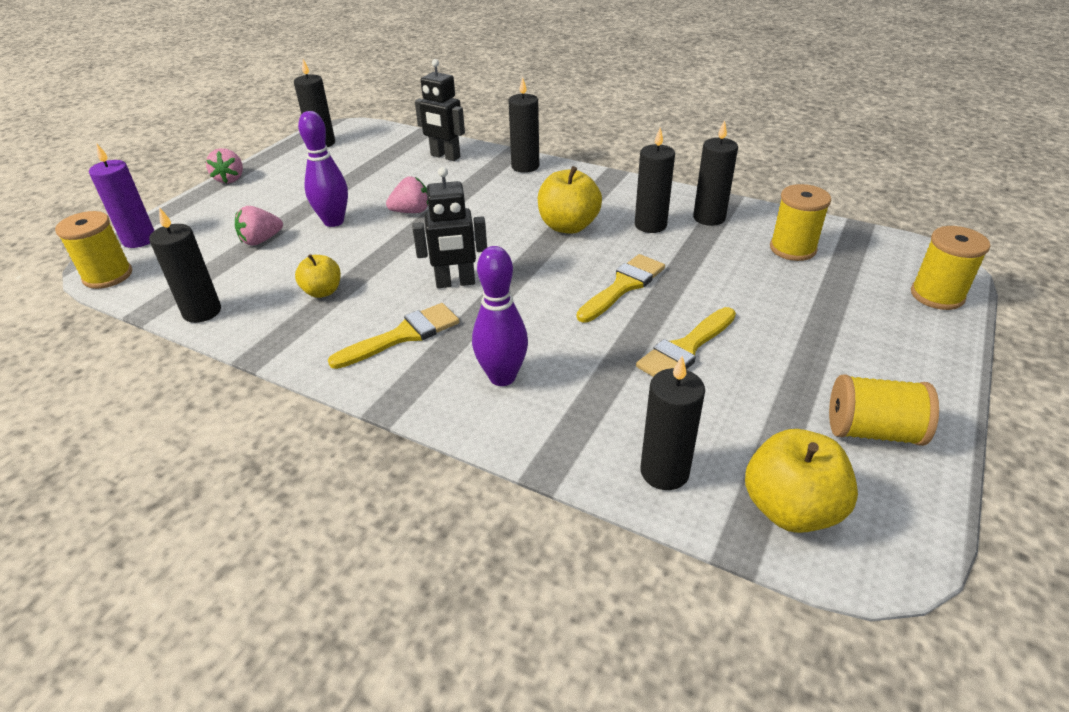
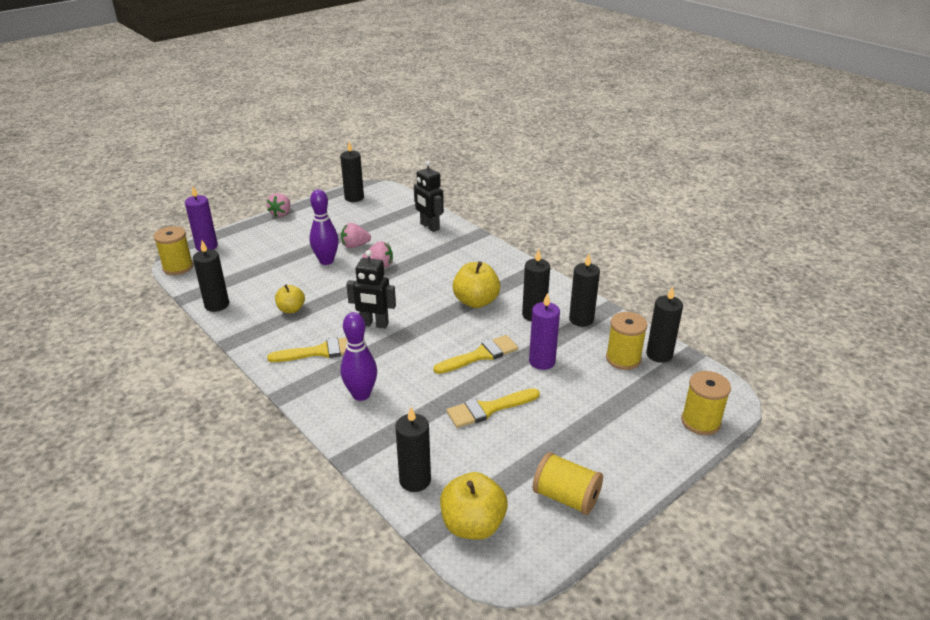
camera: 20 degrees right, 5 degrees down
(261, 240) = (275, 264): pink strawberry -> pink strawberry (355, 246)
(525, 166) = (479, 247): black candle -> black candle (659, 354)
(703, 275) = (542, 361): none -> purple candle

